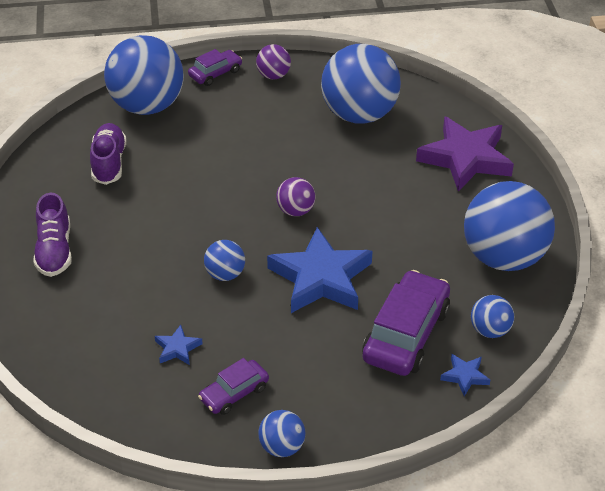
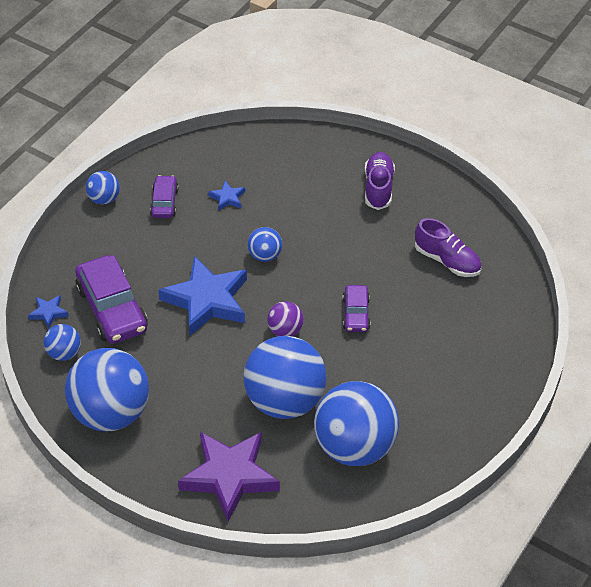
camera: 130 degrees right, 5 degrees up
(54, 251) = (378, 188): purple shoe -> purple shoe turned 60 degrees clockwise
(147, 106) = (499, 320): blue ball -> blue ball (284, 401)
(215, 73) = (505, 389): purple car -> purple car (356, 314)
(273, 75) = (465, 426): purple ball -> none

